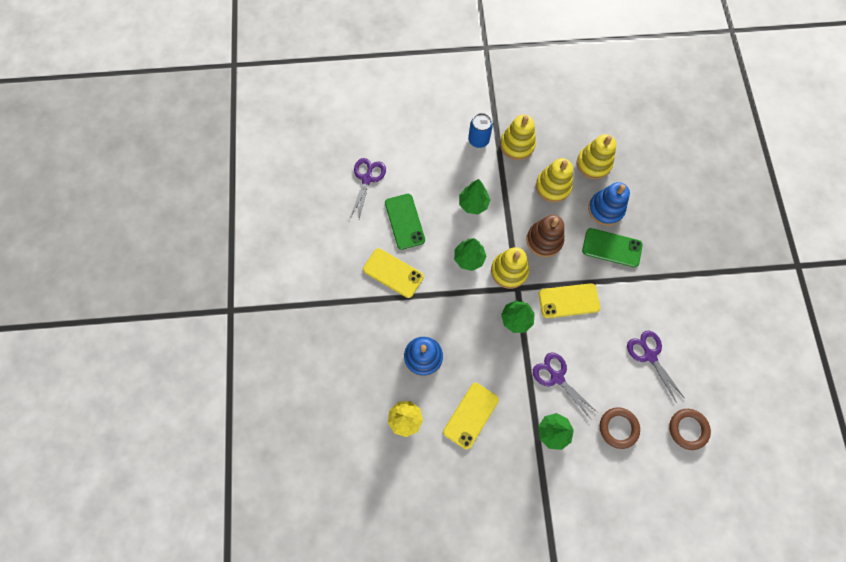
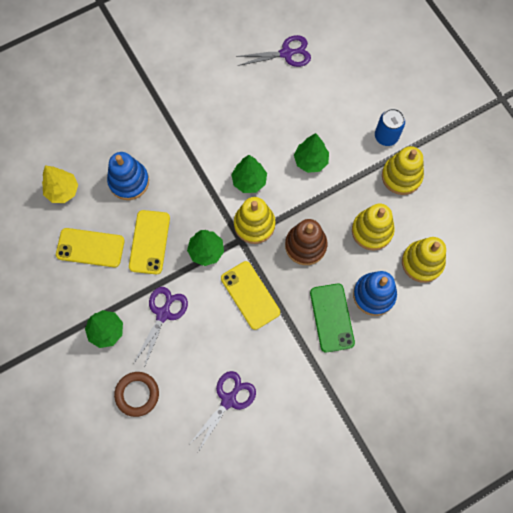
camera: 65 degrees right, 0 degrees up
(393, 273) = (200, 119): yellow phone -> yellow phone (149, 242)
(404, 221) = (258, 106): green phone -> none
(688, 429) = (166, 467): brown ring -> none

